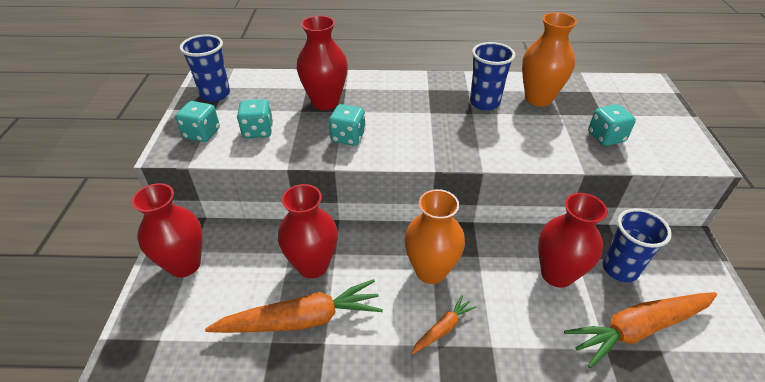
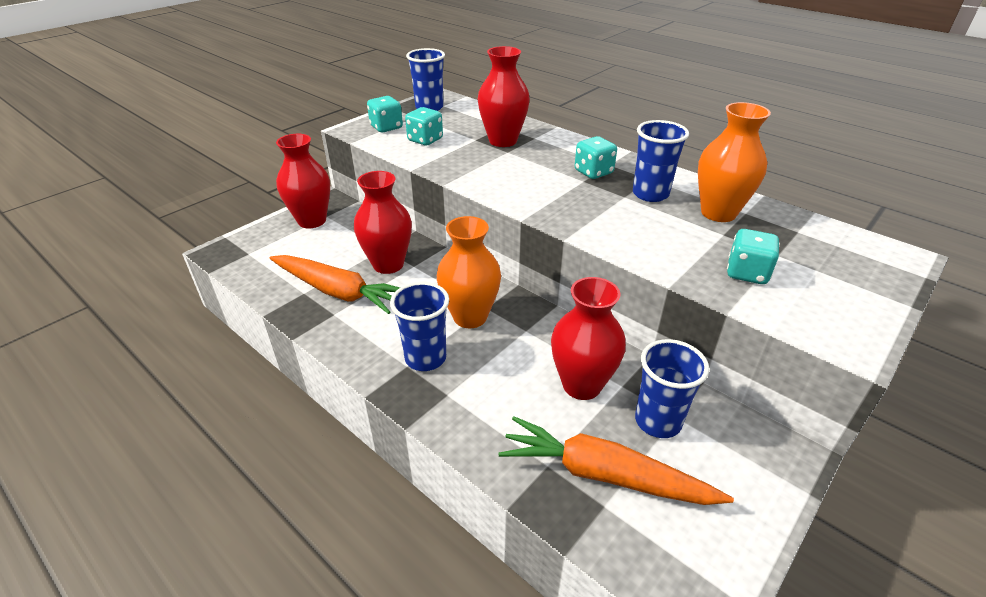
camera: 40 degrees right, 5 degrees down
(348, 137) = (485, 169): turquoise dice -> turquoise dice (593, 172)
(443, 328) = (425, 358): orange carrot -> blue cup

